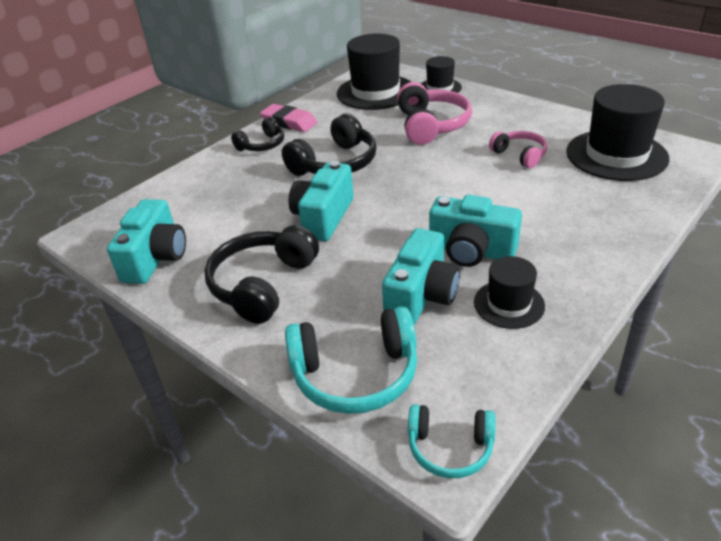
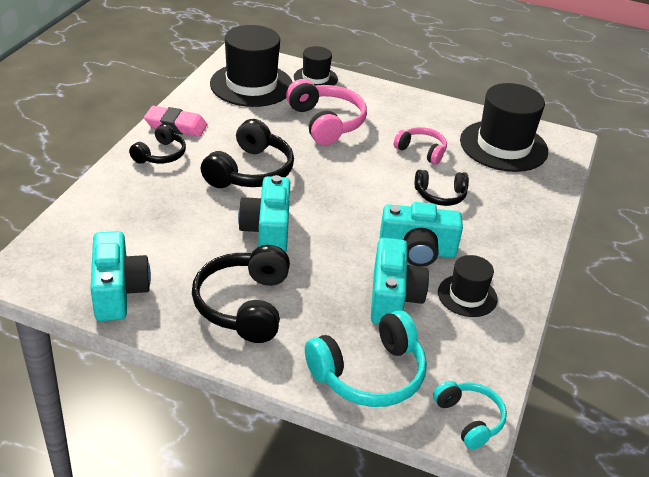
camera: 25 degrees left, 0 degrees up
(450, 447) = (469, 419): turquoise headphones -> turquoise headphones turned 105 degrees counterclockwise
(522, 198) = (440, 195): none -> black headphones

